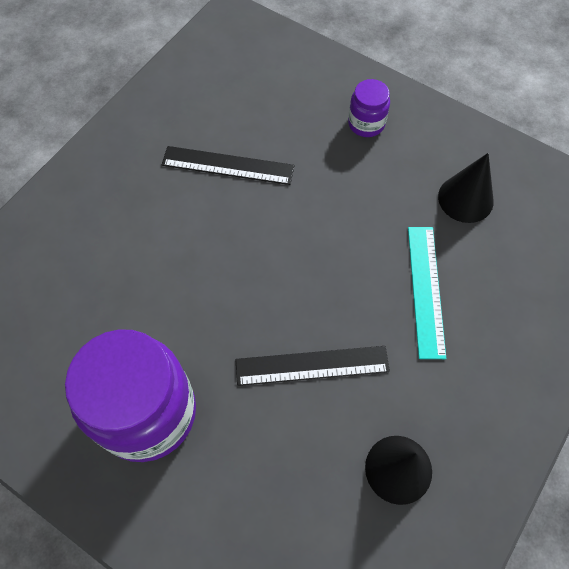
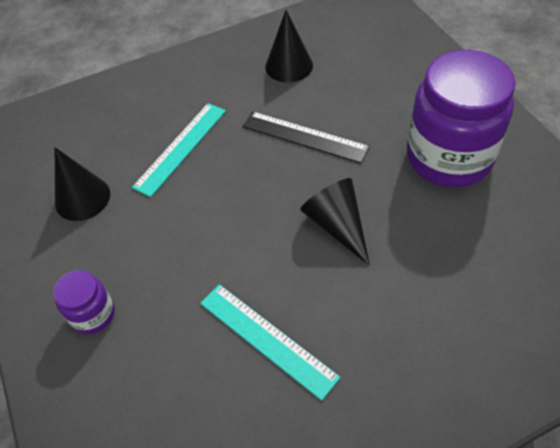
camera: 145 degrees left, 10 degrees down
(223, 280) = (337, 225): none -> black cone
(228, 165) = (267, 339): black ruler -> turquoise ruler

